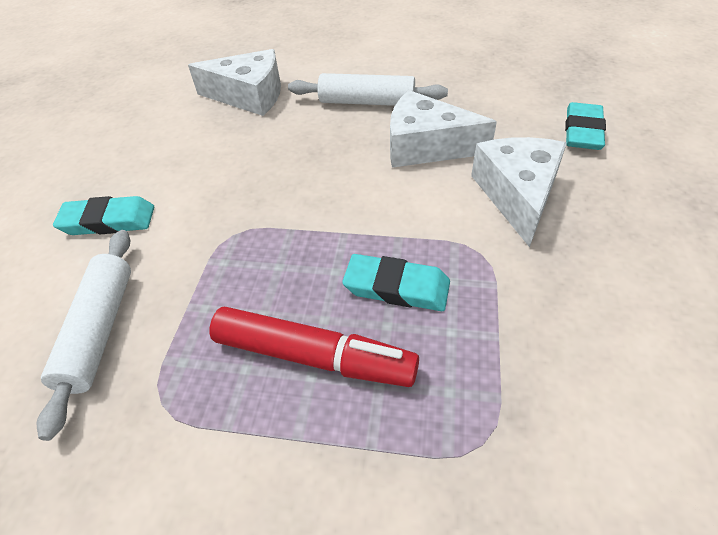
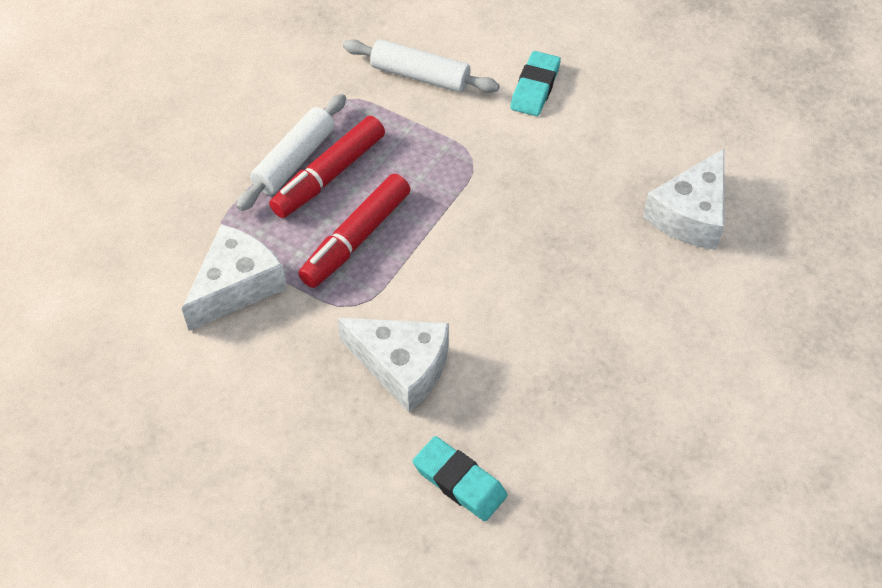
camera: 110 degrees right, 5 degrees up
(367, 102) = (623, 312): white rolling pin -> white rolling pin (294, 160)
(396, 287) = (356, 239): turquoise eraser -> red marker
(426, 146) = (513, 330): white cheese -> white cheese (237, 286)

